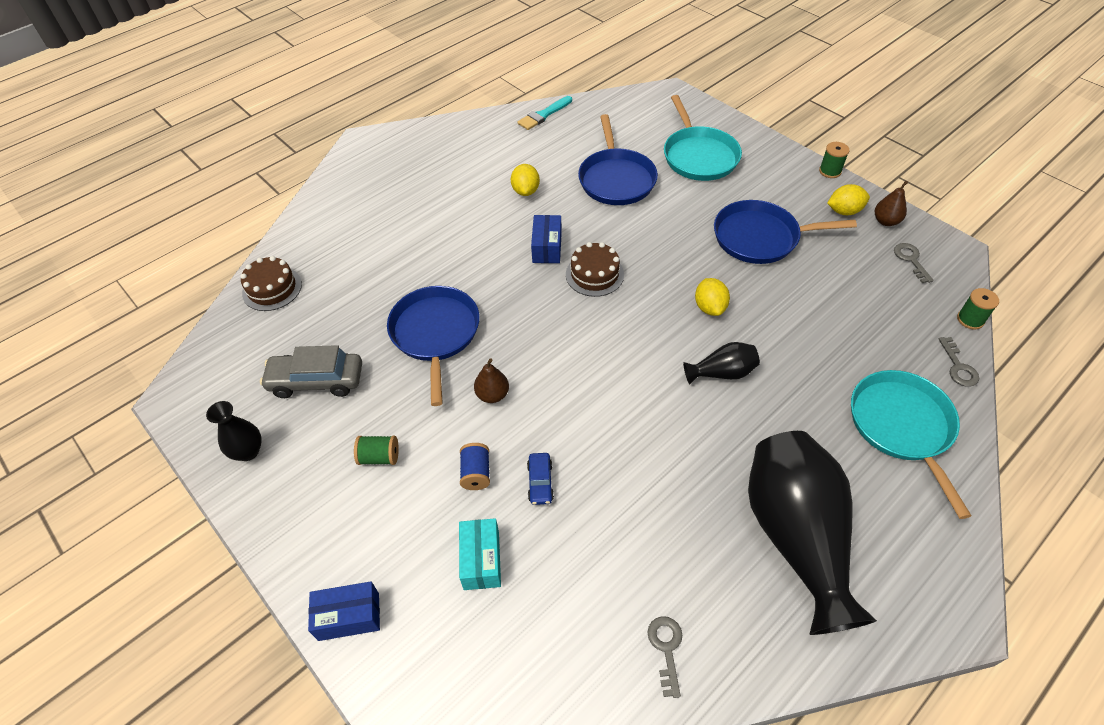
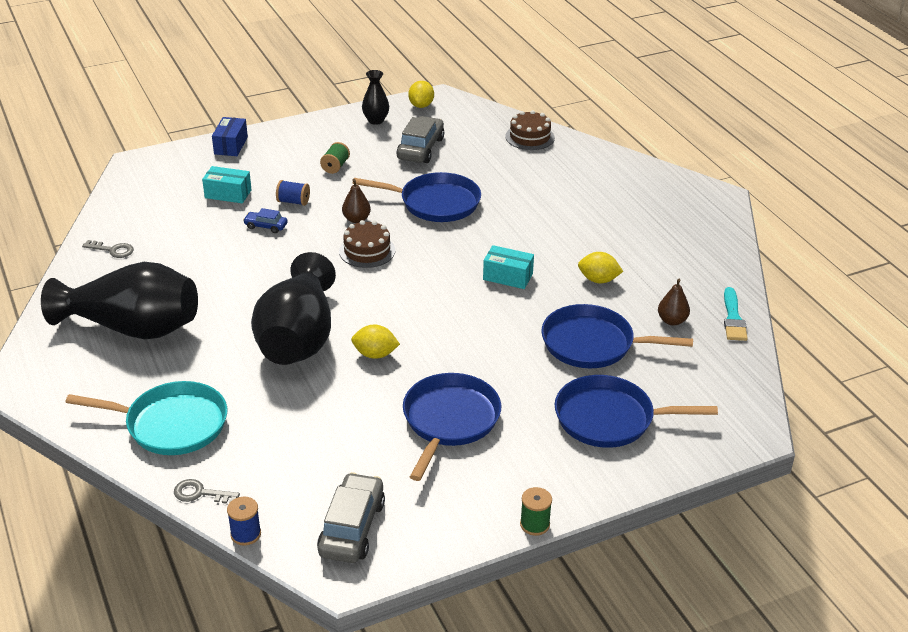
camera: 105 degrees right, 15 degrees down
(543, 115) = (733, 318): turquoise brush -> turquoise brush turned 150 degrees counterclockwise
(547, 247) = (507, 277): blue box -> turquoise box
(594, 274) = (457, 296): brown cake -> brown cake (367, 251)
(699, 156) = (609, 418): turquoise pan -> blue pan
(722, 373) = (298, 338): black vase -> black vase, size x2.21
(844, 211) = (457, 506): yellow lemon -> yellow lemon (421, 105)
(886, 221) = (422, 536): brown pear -> brown pear (672, 321)
(911, 260) = (352, 528): grey key -> grey car
(970, 319) = (246, 534): green spool -> blue spool

